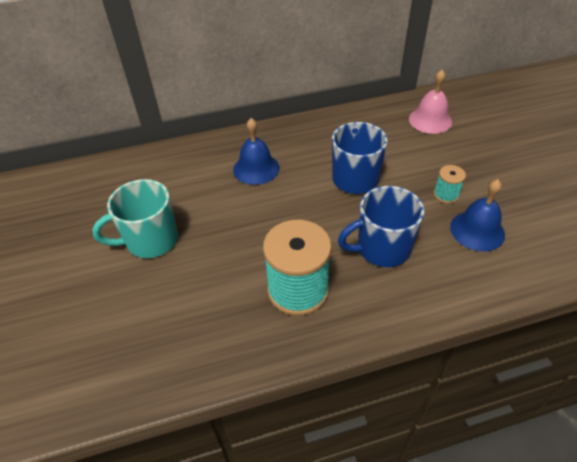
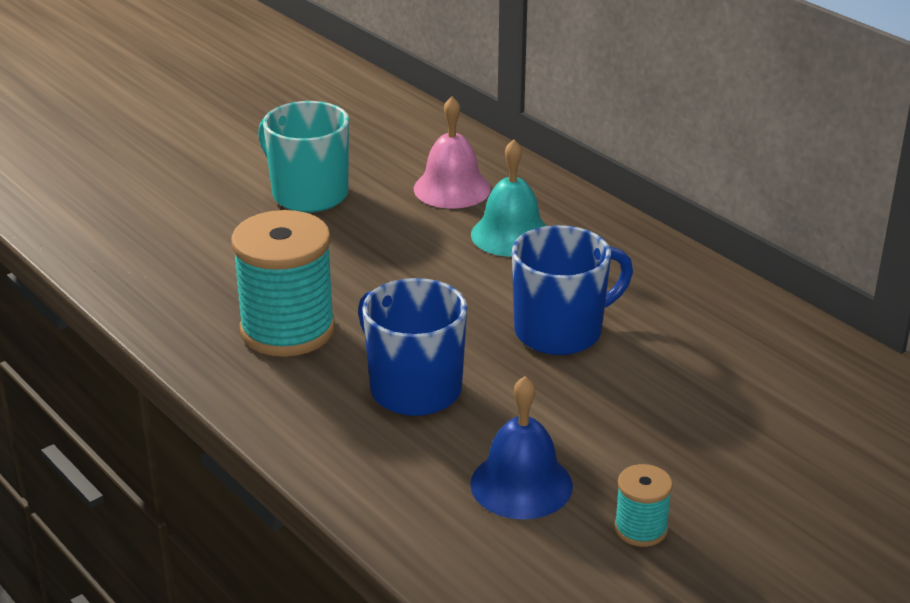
camera: 65 degrees right, 15 degrees down
(256, 168) = (511, 235): blue bell -> turquoise bell
(430, 120) = (805, 387): pink bell -> pink bell (452, 188)
(446, 195) = (591, 437): turquoise spool -> turquoise spool (640, 529)

